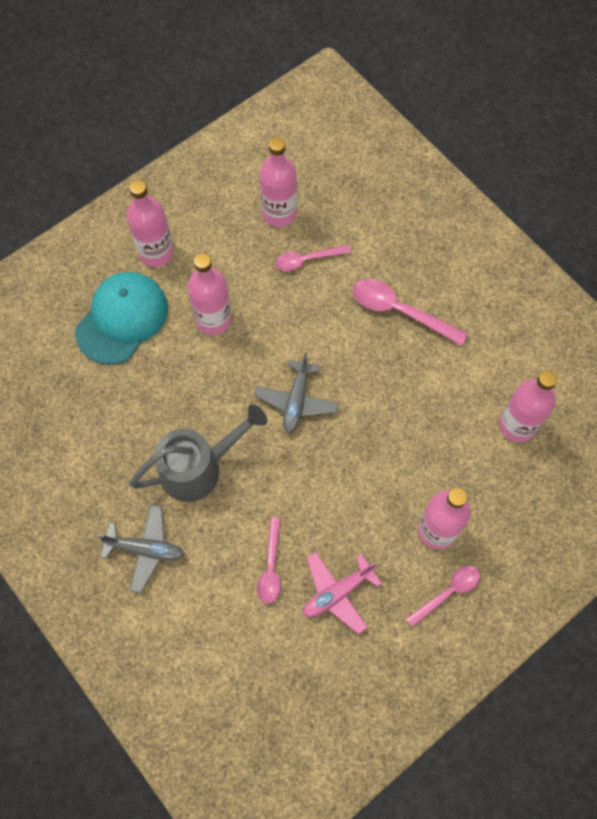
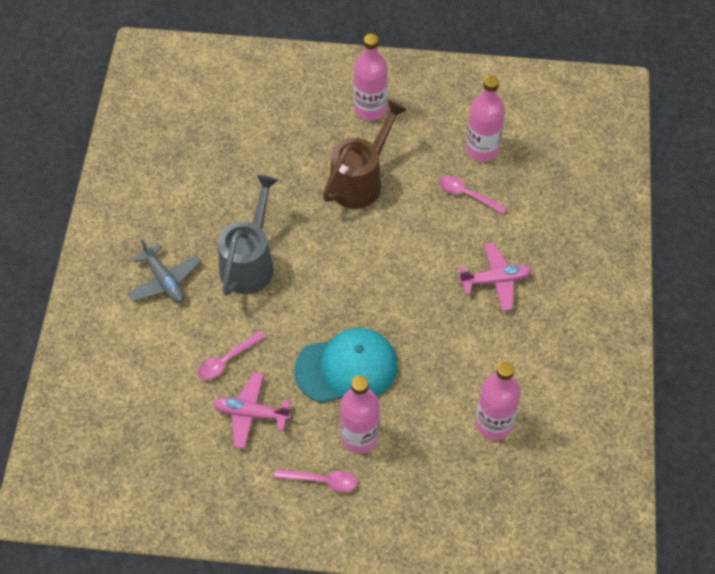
camera: 45 degrees right, 10 degrees down
(122, 319) = (302, 132): turquoise cap -> turquoise cap (346, 368)
(199, 468) = (250, 262): grey watering can -> grey watering can turned 90 degrees counterclockwise
(213, 319) = (361, 180): pink bottle -> brown watering can
(296, 401) = (358, 276): grey plane -> none
(400, 311) = (495, 280): pink spoon -> pink plane

